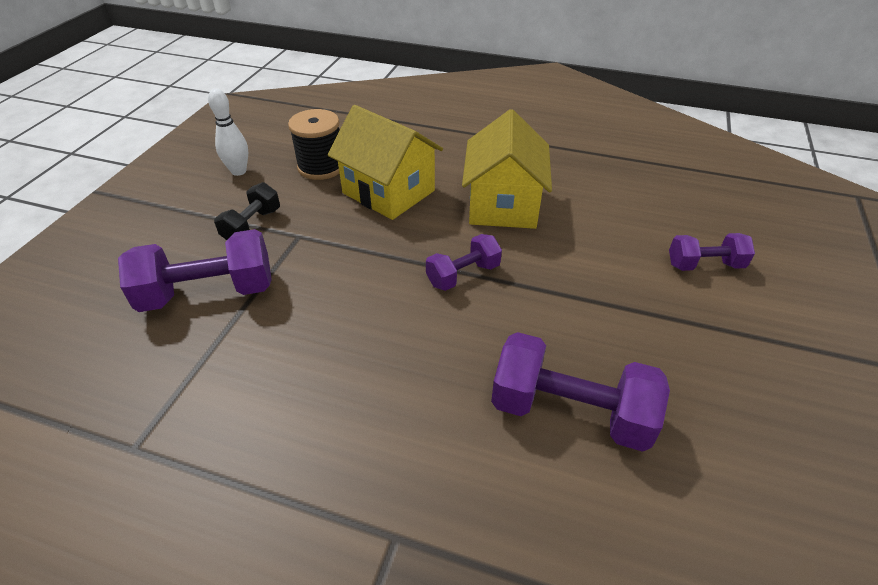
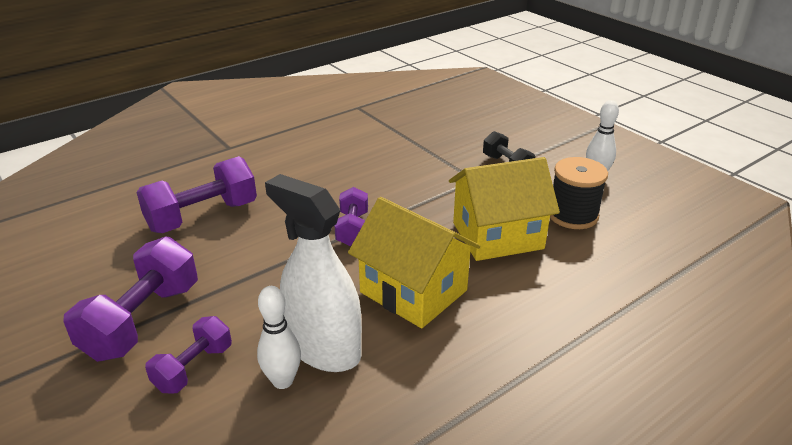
camera: 125 degrees right, 10 degrees down
(208, 293) = (446, 139): purple dumbbell -> purple dumbbell (142, 321)
(606, 217) = (323, 349): none -> white spray bottle
(651, 219) = (283, 381): none -> white bowling pin

